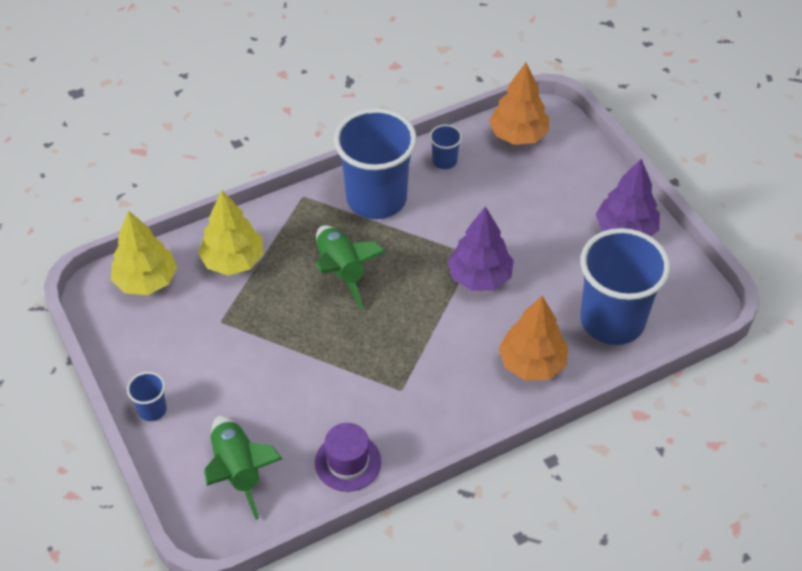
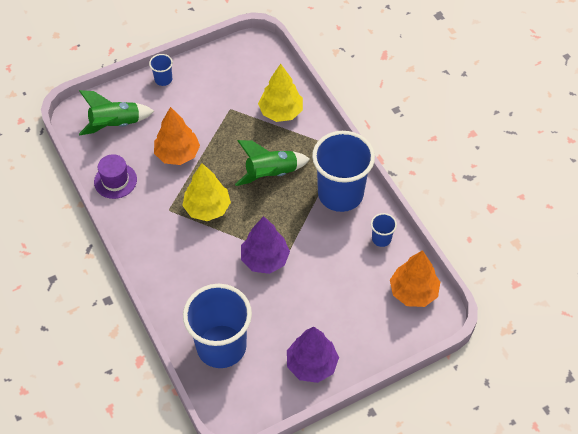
camera: 90 degrees right, 5 degrees up
(146, 281) = (264, 67): yellow tree -> yellow tree (207, 208)
(532, 363) = (185, 290): orange tree -> orange tree (177, 154)

